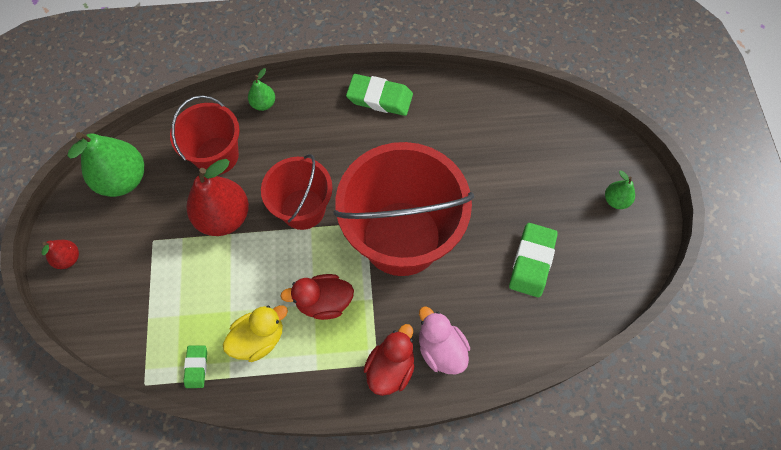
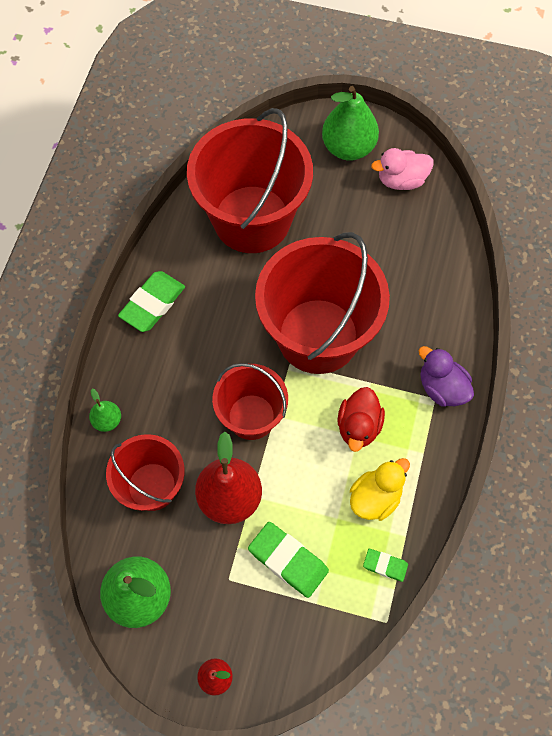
camera: 70 degrees left, 0 degrees up
(259, 338) = (375, 497): yellow duck -> yellow duck turned 60 degrees clockwise
(390, 367) = (442, 388): red duck -> purple duck
(441, 349) = (438, 340): pink duck -> pink duck (401, 180)
(496, 144) = (252, 219): none -> red bucket
(532, 261) = (382, 236): green eraser -> green eraser (288, 560)
(615, 200) = (348, 147): green pear -> green pear, size x2.02

